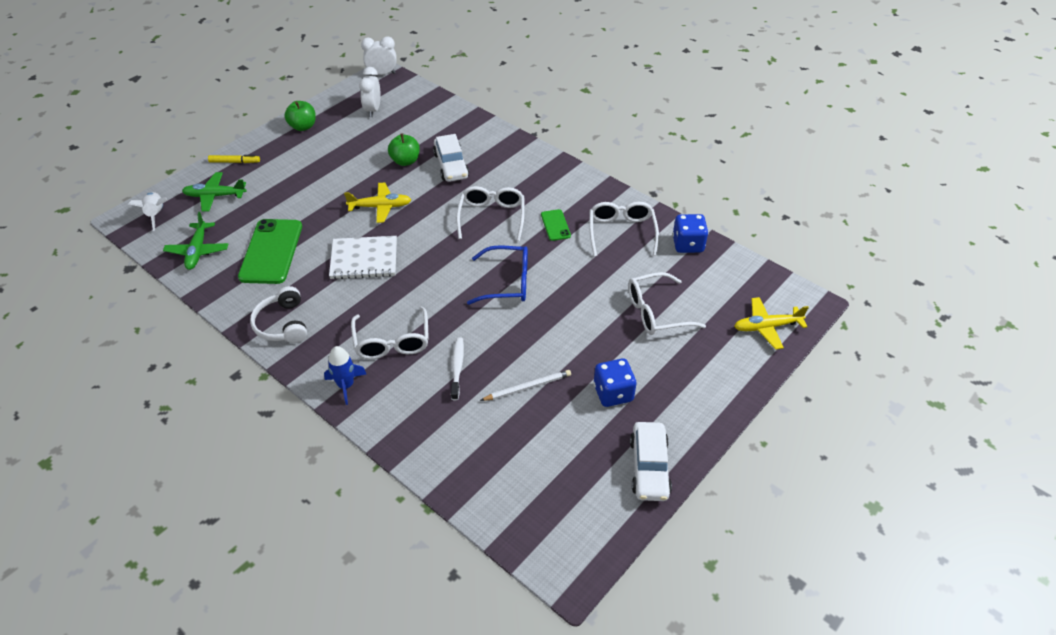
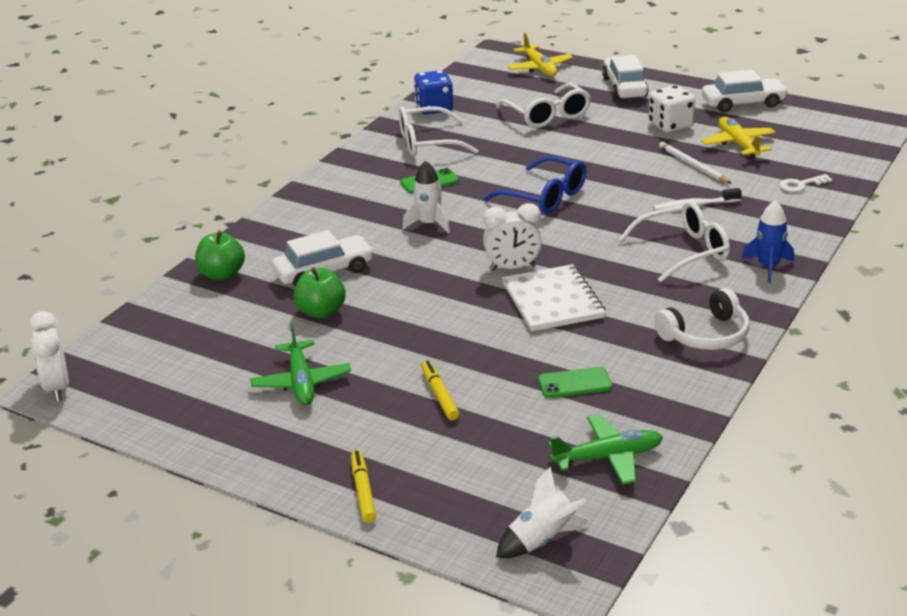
camera: 100 degrees left, 15 degrees down
(215, 196) = (466, 484): green plane -> green plane (301, 382)
(271, 251) = (574, 383): green phone -> green phone, size x0.49
(295, 197) = (439, 395): none -> yellow marker
(303, 126) = (239, 439): green apple -> green apple (222, 274)
(373, 110) = (179, 372): white clock -> white clock (512, 268)
(380, 207) = (437, 311): yellow plane -> yellow plane (738, 144)
(463, 454) = (801, 185): none -> white key
(492, 217) = (428, 224): white glasses -> white rocket
(507, 282) = (545, 197): blue glasses -> blue glasses turned 135 degrees clockwise
(613, 393) = (670, 125): blue dice -> white dice
(708, 380) = (624, 87): none -> white car

